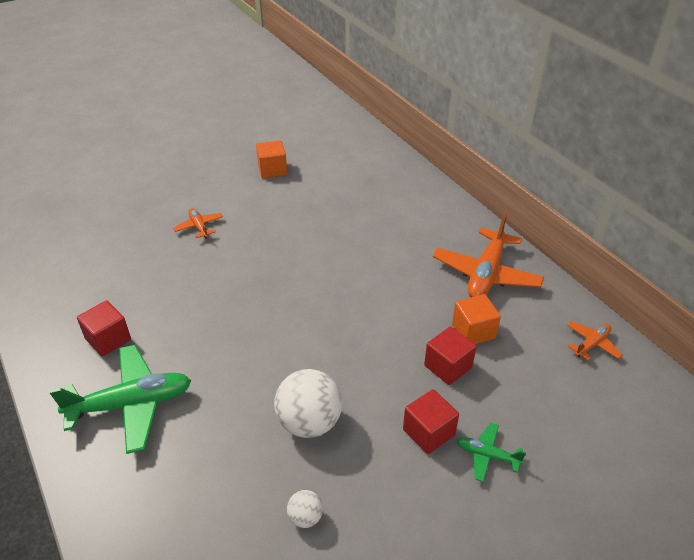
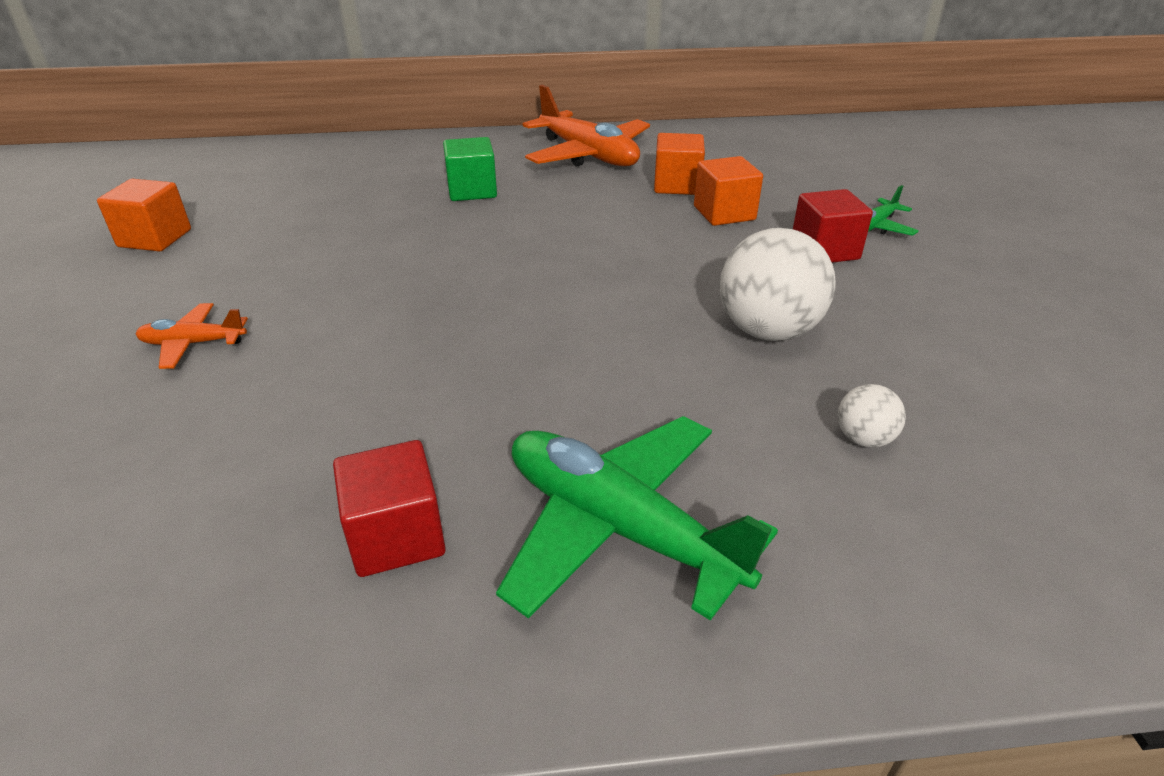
camera: 65 degrees left, 5 degrees down
(131, 404) = (619, 528): green plane -> green plane turned 60 degrees counterclockwise
(305, 517) = (942, 372): white ball -> white ball (863, 439)
(394, 245) = (472, 191): none -> green cube
(448, 367) = (724, 213): red cube -> orange cube
(591, 344) = (741, 138): orange plane -> none

